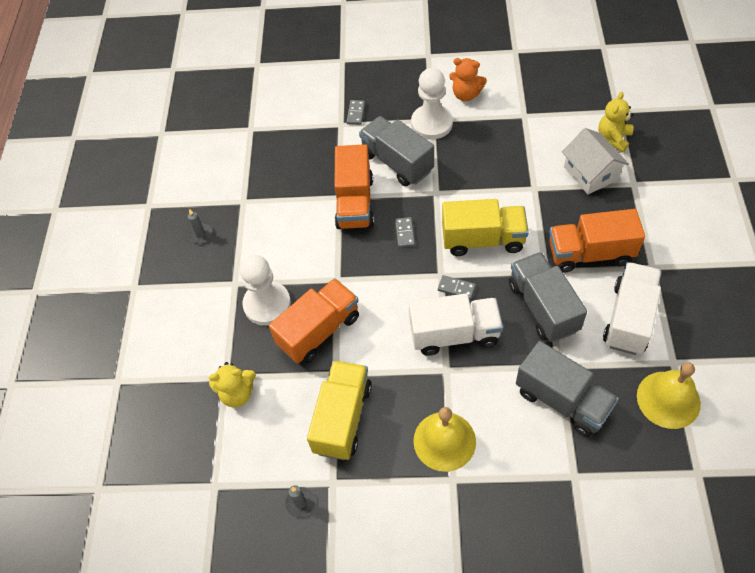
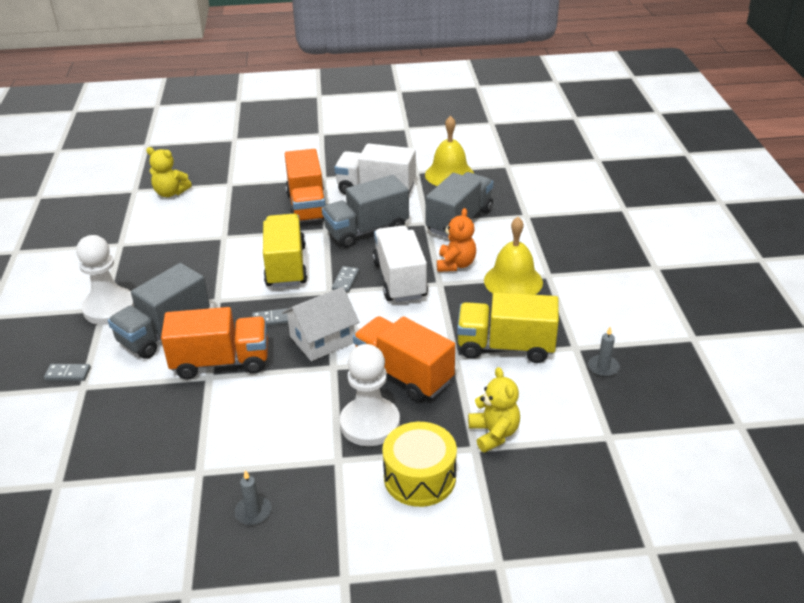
camera: 100 degrees left, 20 degrees down
(205, 336) = (419, 477): none -> yellow drum
(466, 94) = (71, 284): orange teddy bear -> orange teddy bear (455, 264)
(590, 173) = (211, 205): white house -> white house (322, 339)

